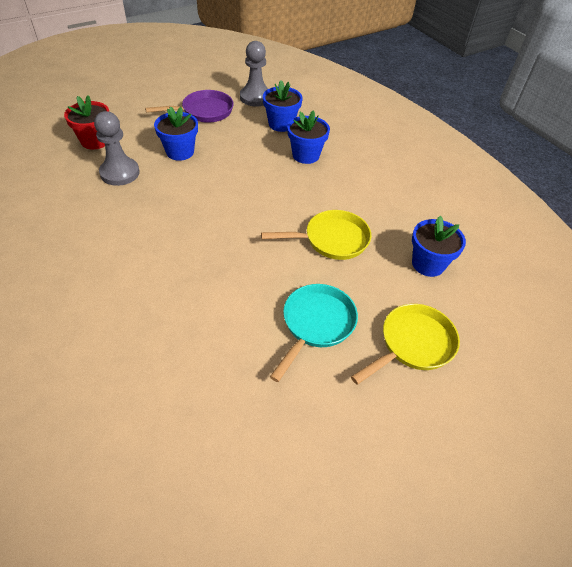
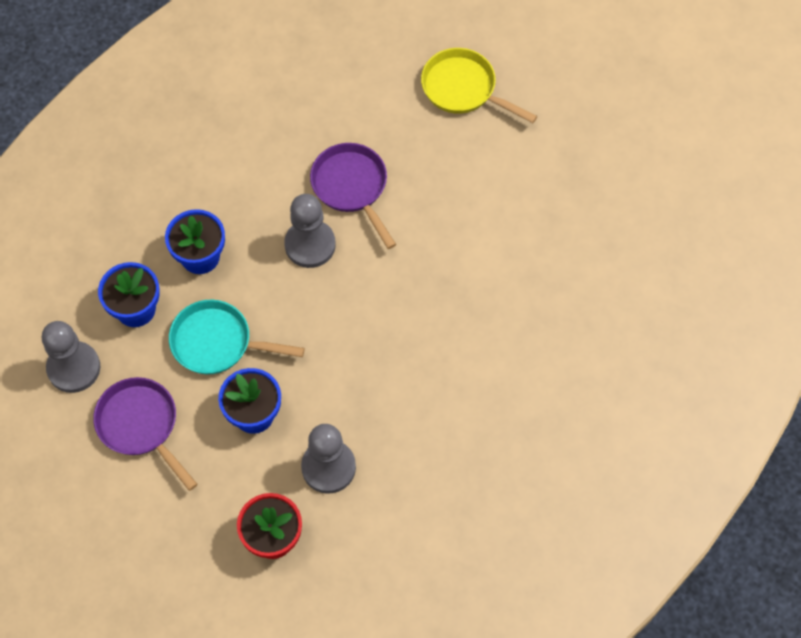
camera: 105 degrees left, 15 degrees up
(291, 205) = (310, 245): none -> grey pawn
(316, 324) = (476, 173): turquoise pan -> turquoise pan (217, 342)
(332, 240) = (352, 187): yellow pan -> purple pan
(428, 264) = (350, 89): blue flower pot -> none

